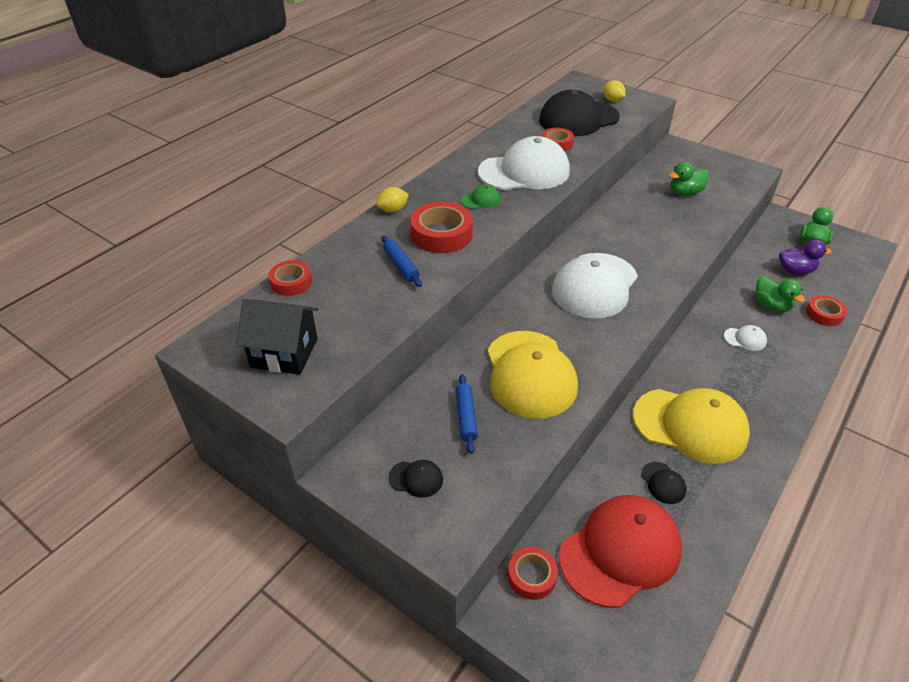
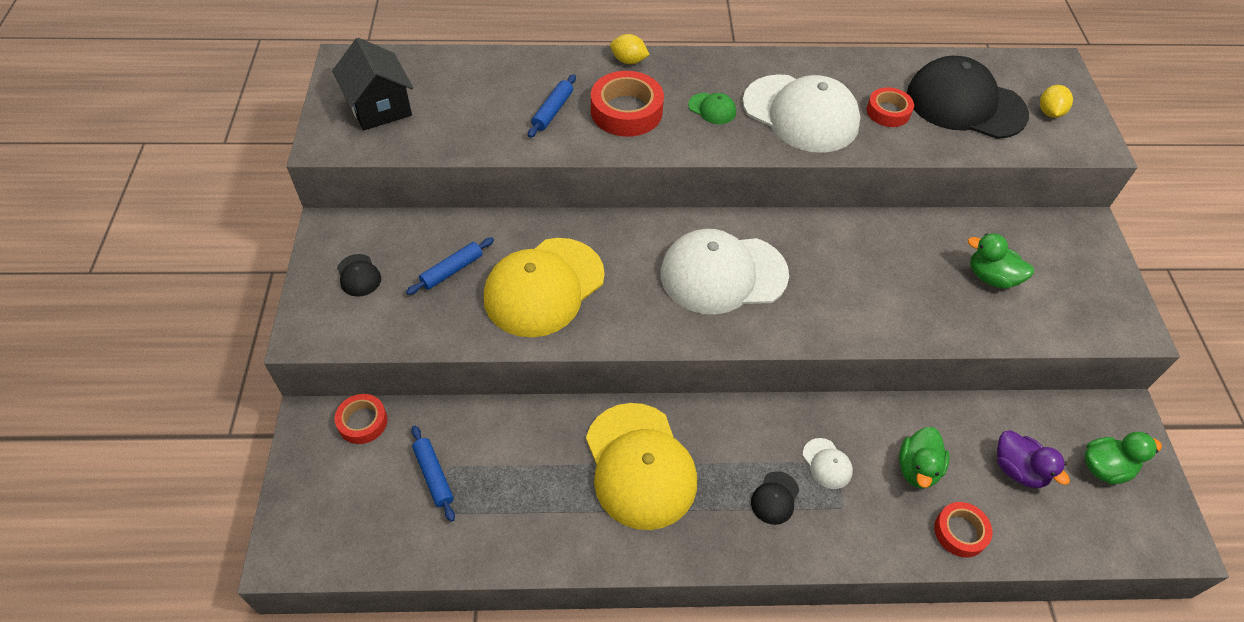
camera: 50 degrees right, 10 degrees up
(291, 282) = (465, 60): red tape -> none
(620, 552) = (434, 475): red cap -> blue rolling pin
(663, 483) = (542, 474): black cap -> black cap (775, 498)

